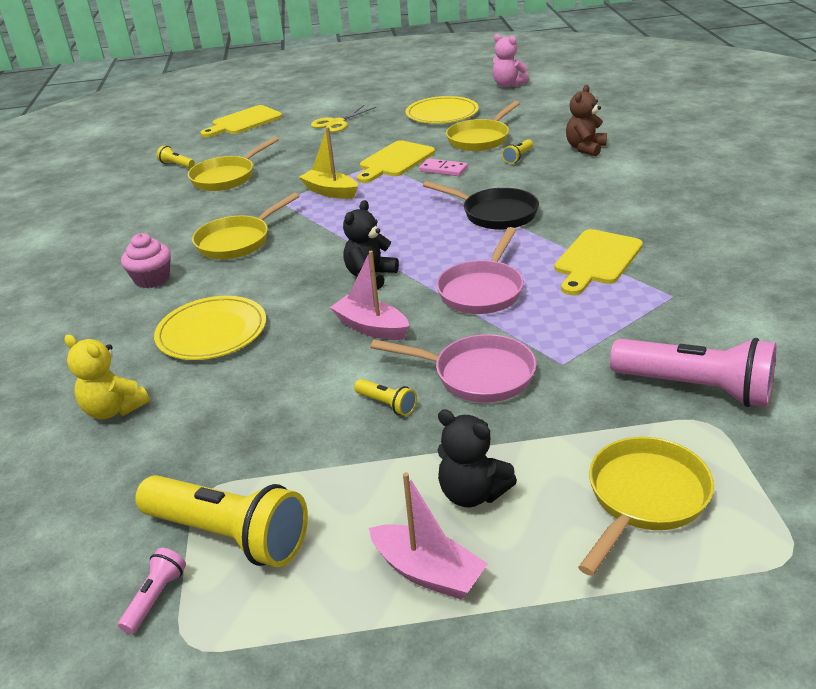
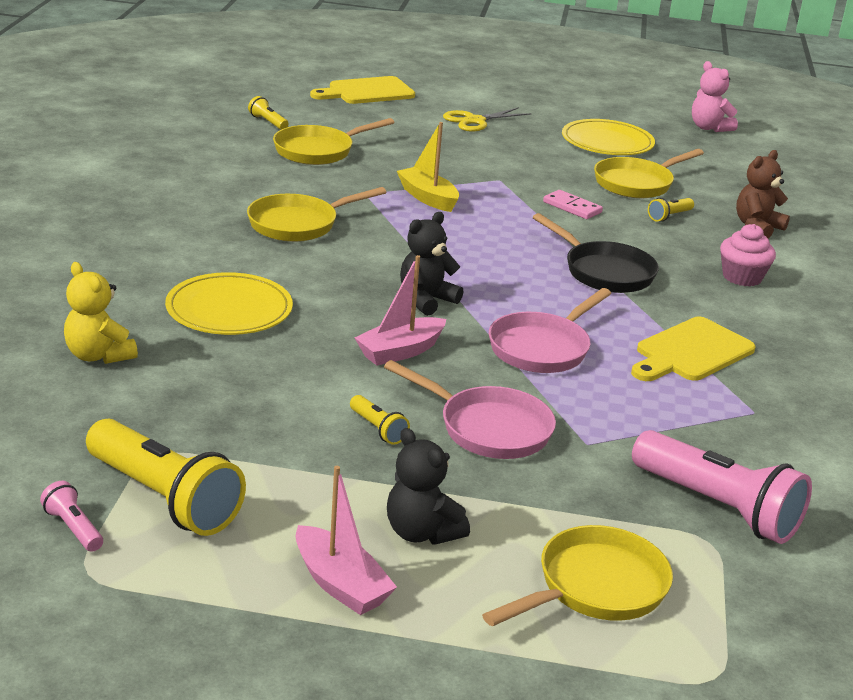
camera: 10 degrees right, 5 degrees down
(152, 279) = (189, 239): pink cupcake -> pink cupcake (742, 277)
(155, 598) = (73, 528): pink flashlight -> pink flashlight turned 75 degrees counterclockwise
(371, 327) = (400, 351): pink boat -> pink boat turned 90 degrees counterclockwise
(395, 161) = (520, 183): yellow cutting board -> none

